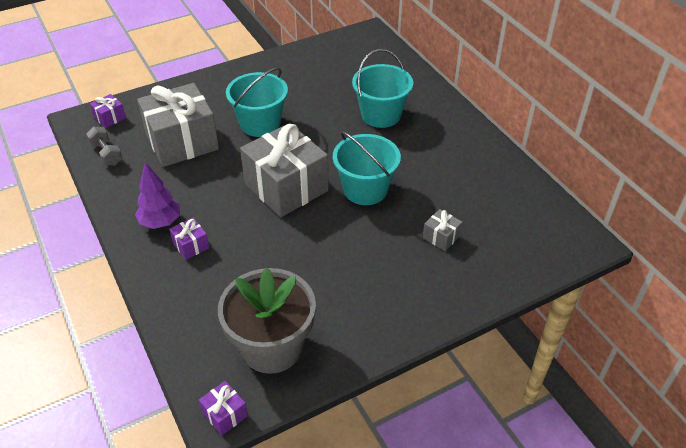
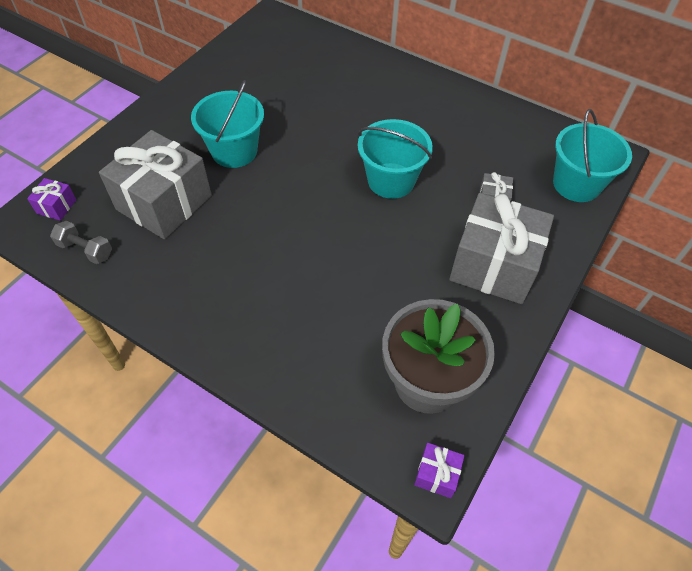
camera: 30 degrees left, 10 degrees up
(161, 222) = (211, 302): purple tree -> none
(191, 245) = (264, 313): purple gift -> none
(286, 187) = (313, 209): grey gift -> grey gift (494, 265)
(381, 115) = (348, 98): turquoise bucket -> turquoise bucket (576, 184)

